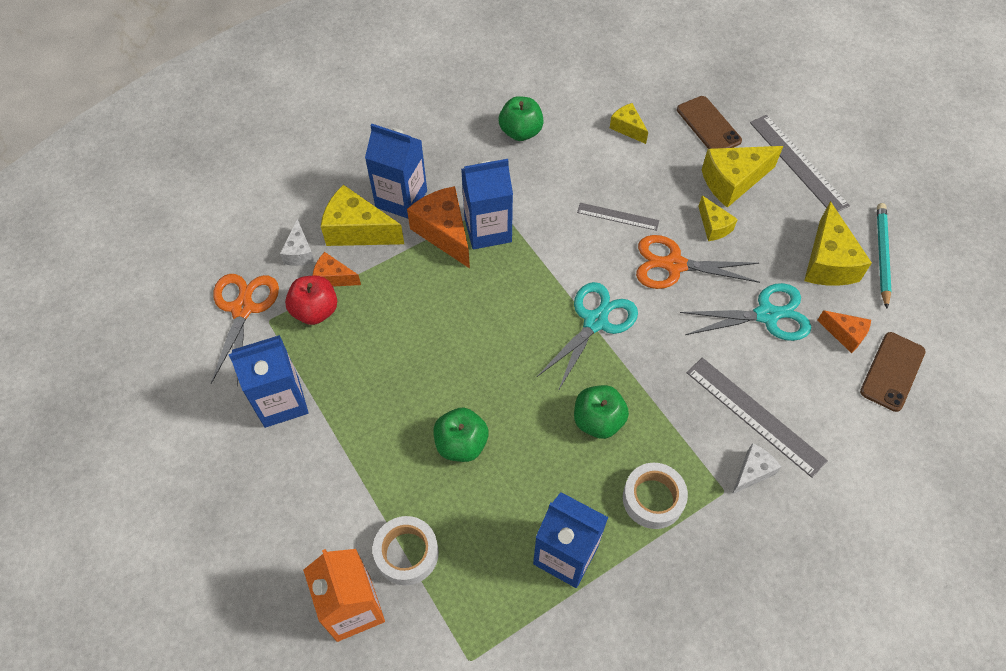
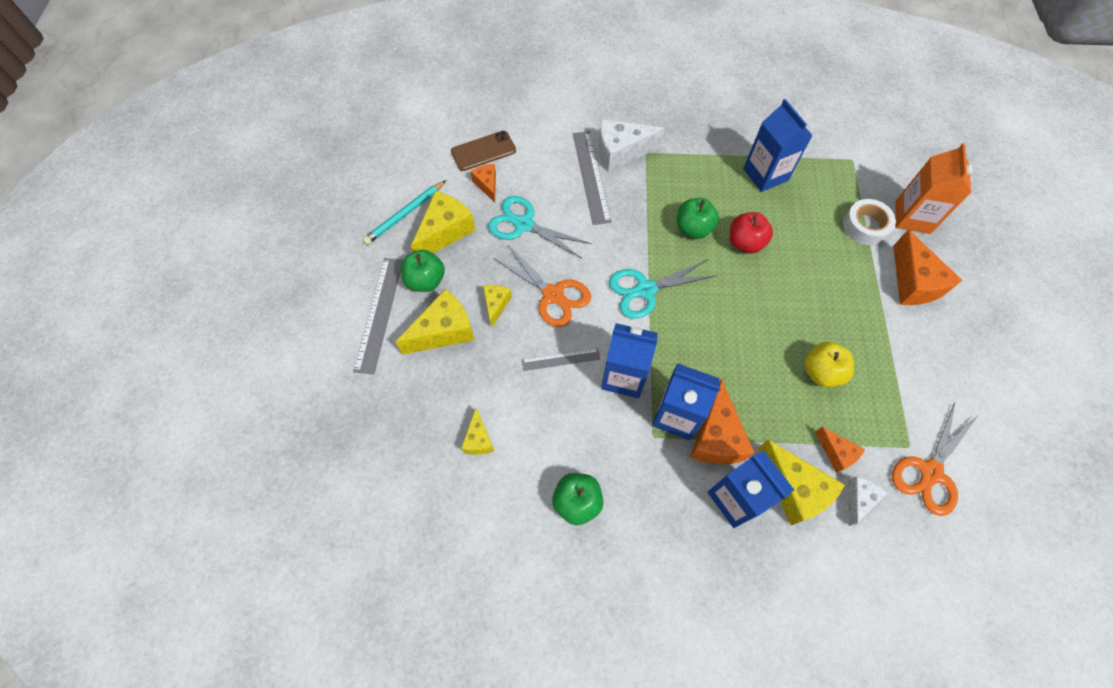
camera: 145 degrees left, 5 degrees up
(281, 401) = (919, 370): blue carton -> blue carton (623, 376)
(315, 311) = (865, 431): red apple -> red apple (745, 243)
(321, 506) = (913, 282): none -> orange cheese
(379, 341) = (821, 372): none -> yellow apple
(461, 444) = (796, 266): green apple -> green apple (426, 280)
(618, 216) = (561, 359): grey ruler -> grey ruler turned 60 degrees counterclockwise
(653, 499) = (692, 172): white tape -> none
(708, 125) = (409, 395): brown phone -> none
(733, 181) = (444, 331): yellow cheese -> yellow cheese turned 45 degrees counterclockwise
(752, 472) = (621, 152): white cheese -> white cheese, size x1.77

